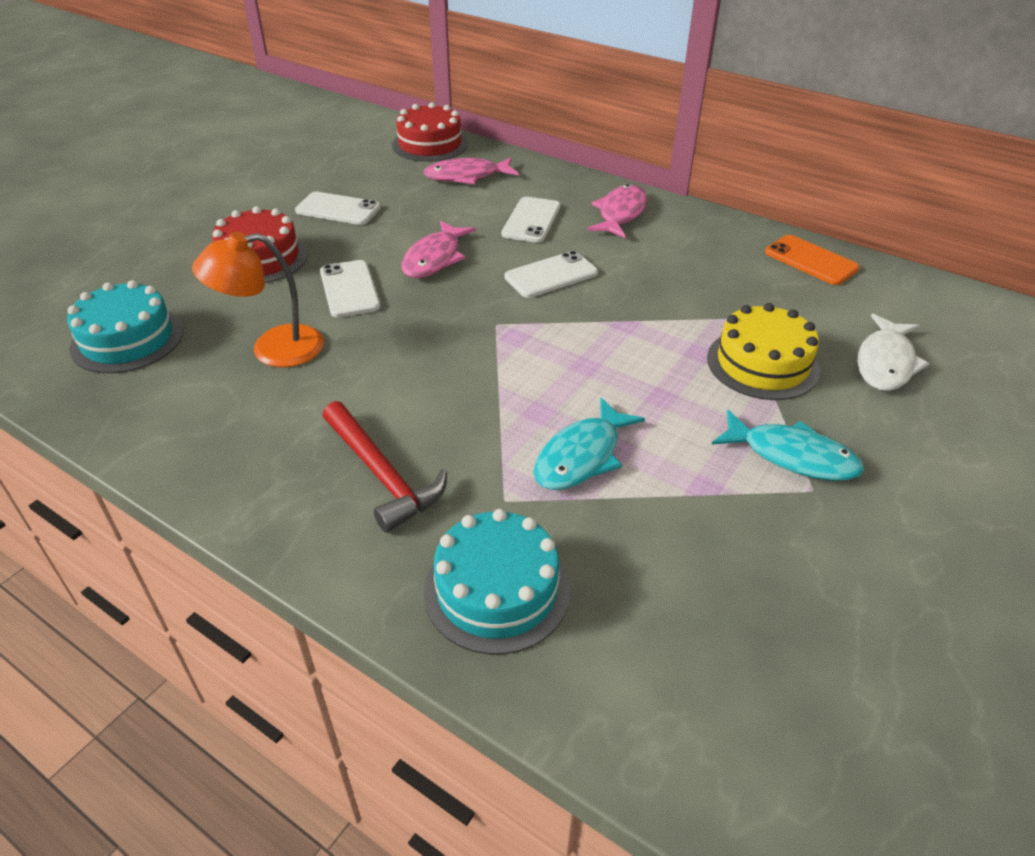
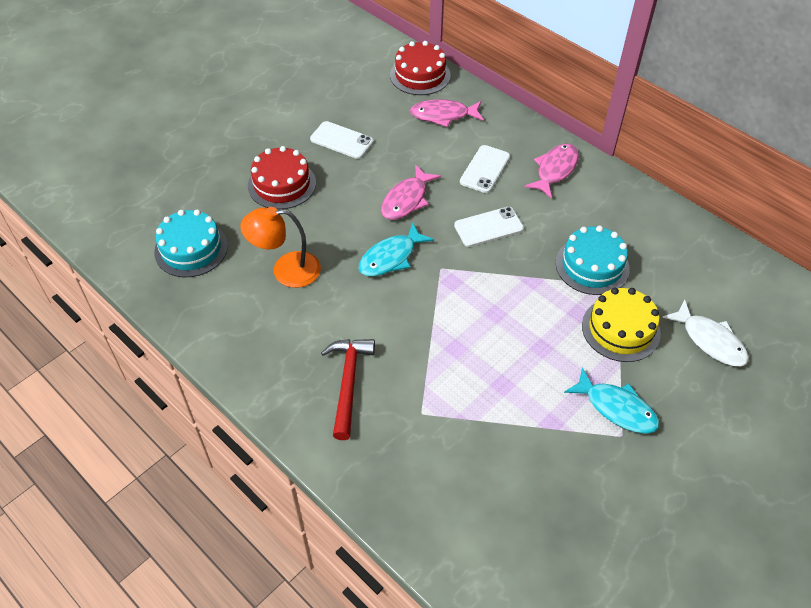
camera: 10 degrees right, 10 degrees up
(349, 289) = (342, 222): white phone -> none
(382, 474) = (348, 383): red hammer -> red hammer turned 150 degrees counterclockwise
(497, 590) = (406, 475): turquoise cake -> turquoise cake (592, 266)
(582, 456) = (477, 387): turquoise fish -> turquoise fish (391, 257)
(810, 260) = (689, 237): orange phone -> none
(885, 363) = (710, 340): white fish -> white fish turned 75 degrees counterclockwise

